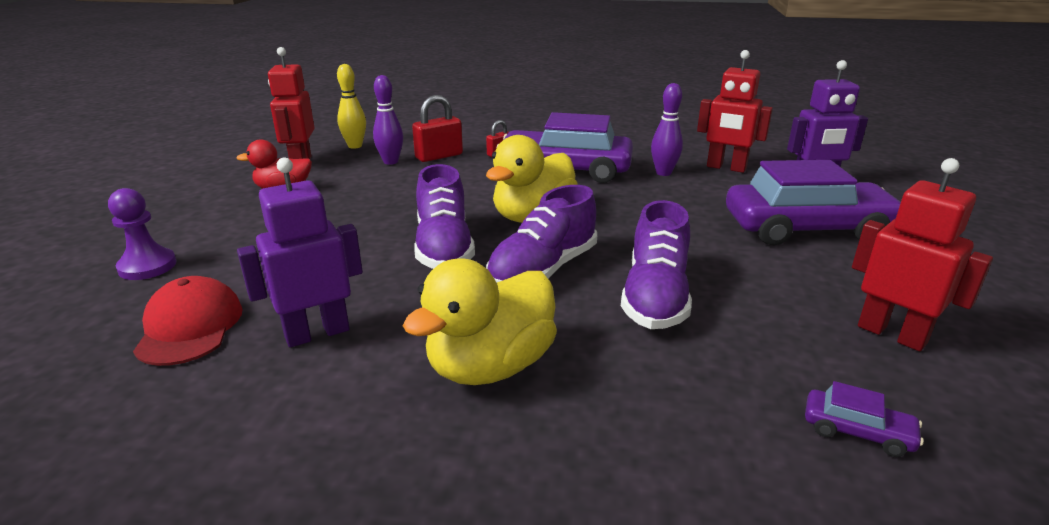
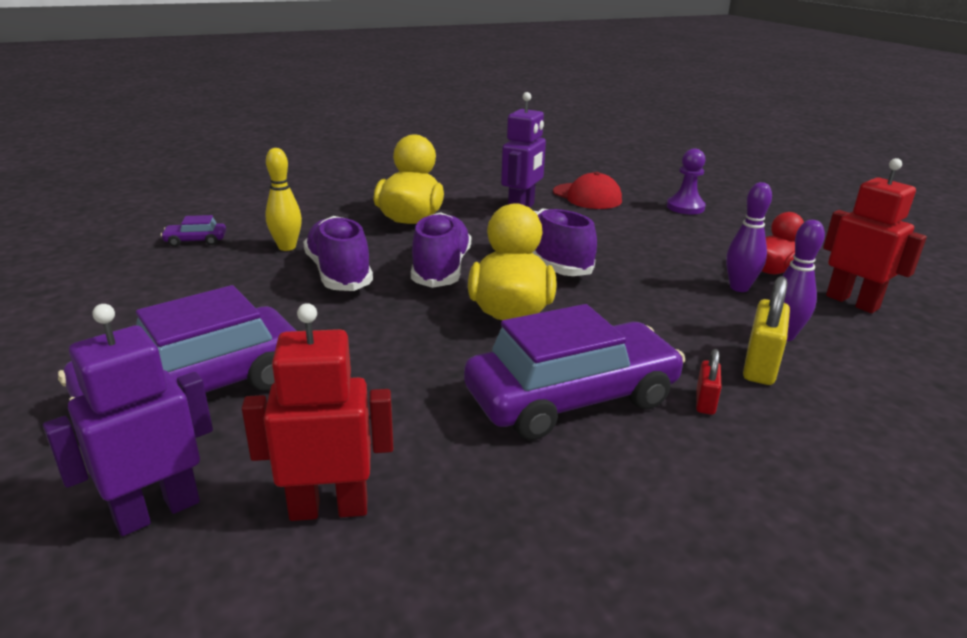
camera: 145 degrees right, 0 degrees up
(355, 146) = (886, 347): yellow bowling pin -> yellow bowling pin (287, 247)
(439, 156) = (760, 366): red padlock -> yellow padlock
(663, 173) = (429, 446): purple bowling pin -> purple bowling pin (739, 288)
(892, 334) = (146, 294): red robot -> none

